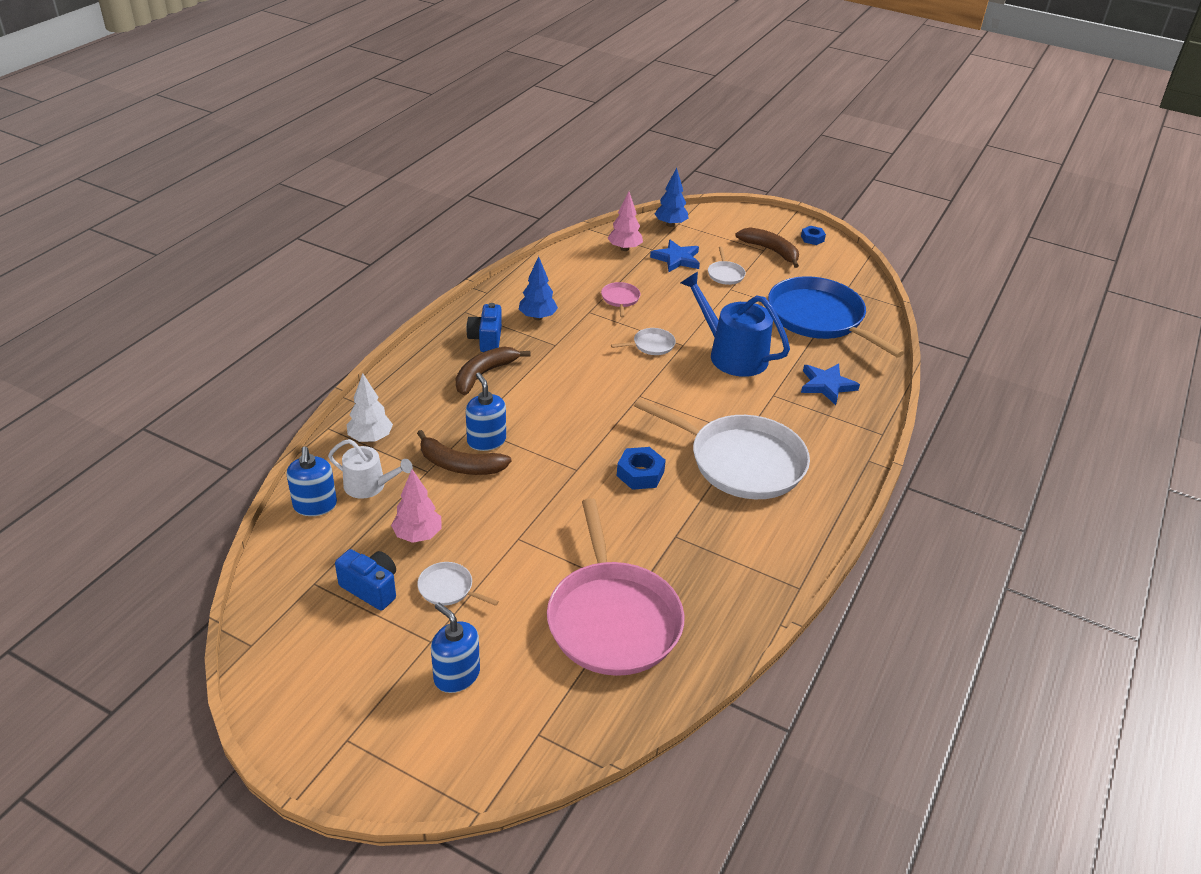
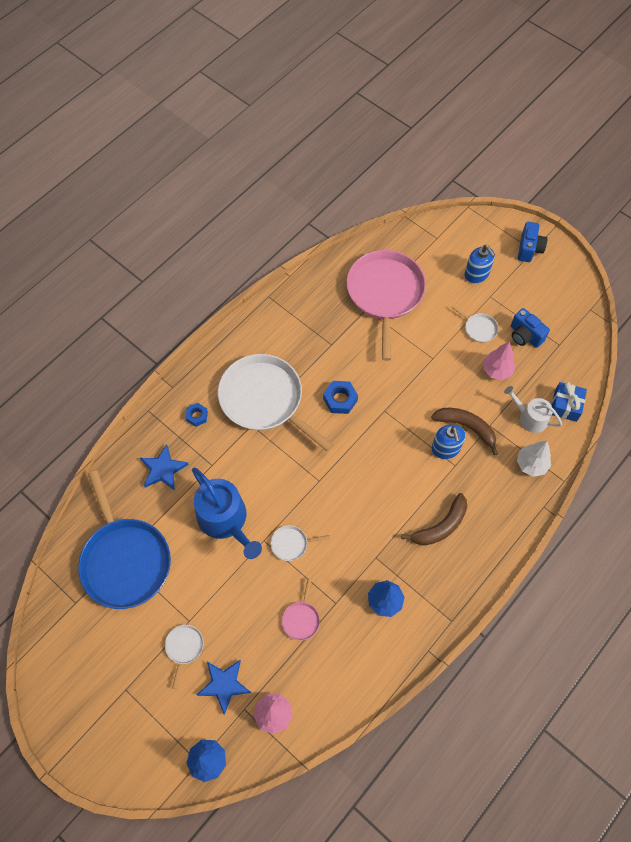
camera: 165 degrees left, 25 degrees up
(315, 505) = (565, 405): blue soap dispenser -> blue gift
(486, 340) = (435, 574): blue camera -> blue camera (529, 249)
(771, 251) = (118, 686): brown banana -> none
(812, 238) = (61, 705): blue nut -> blue nut (197, 416)

